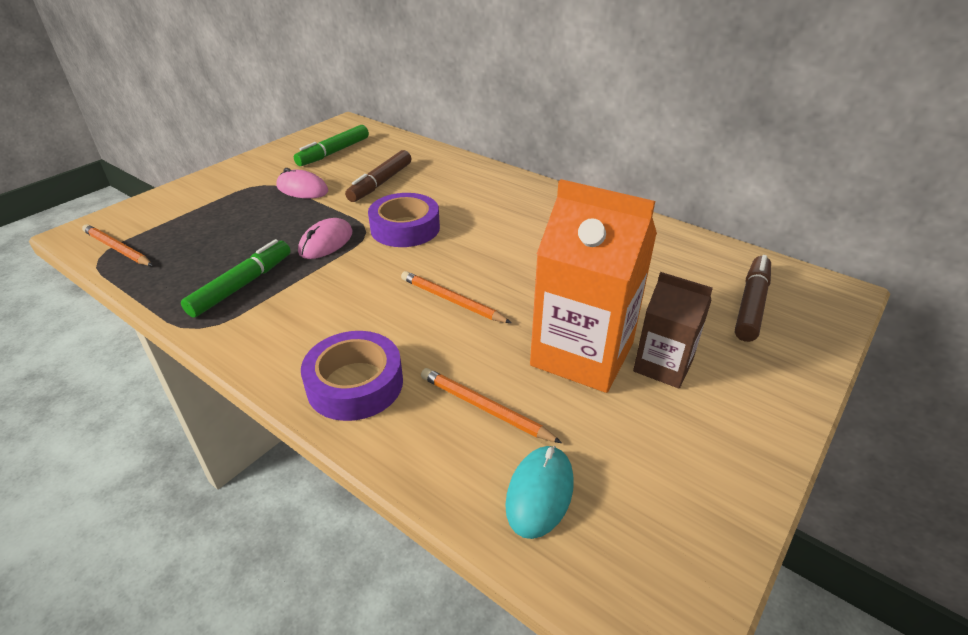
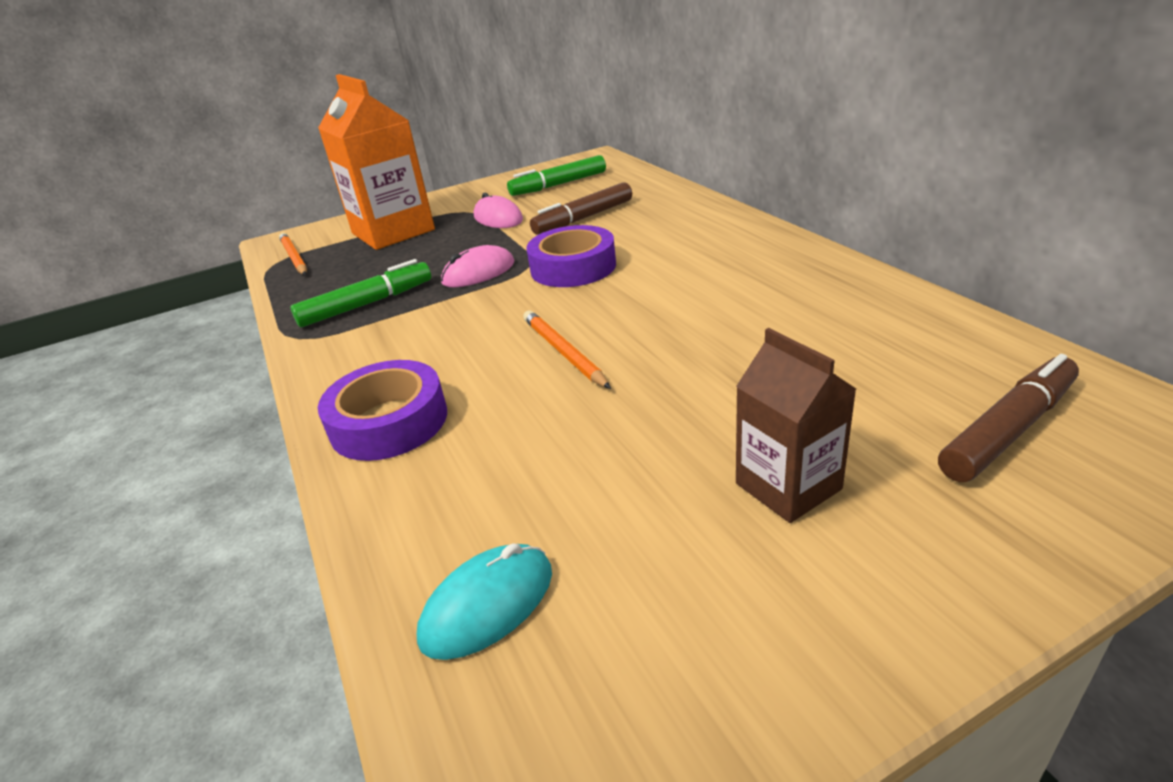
camera: 30 degrees right, 5 degrees down
(484, 408) = (504, 482): orange pencil -> none
(582, 354) = (678, 446): orange carton -> orange carton (393, 232)

